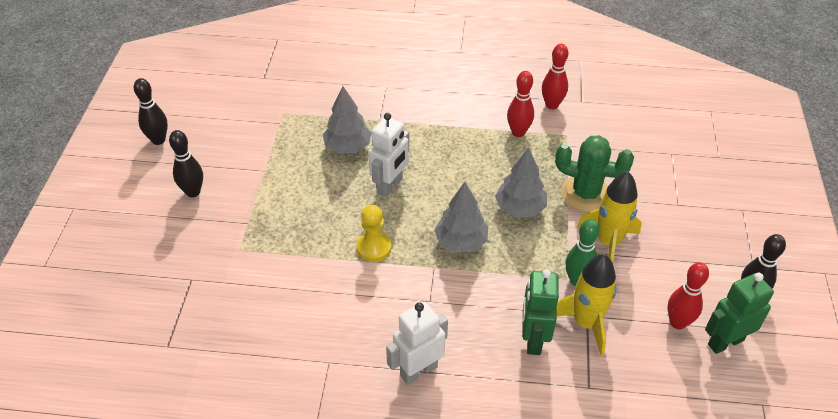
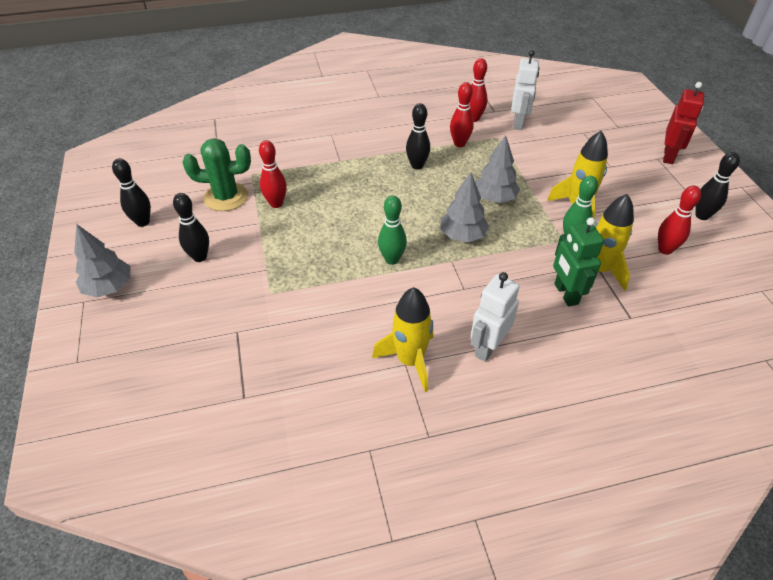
camera: 20 degrees left, 0 degrees up
(291, 153) = (276, 204): none -> red bowling pin
(335, 360) = (410, 361): none -> yellow rocket
(348, 147) = (324, 187): grey tree -> grey tree (109, 287)
(374, 247) = (392, 259): yellow pawn -> green bowling pin
(390, 186) = (378, 208): white robot -> white robot (518, 123)
(457, 147) = (417, 166): none -> black bowling pin
(585, 194) = (538, 175): green cactus -> green cactus (226, 197)
(725, 342) = (707, 254): green robot -> none
(758, 210) = (669, 156): none -> red robot

